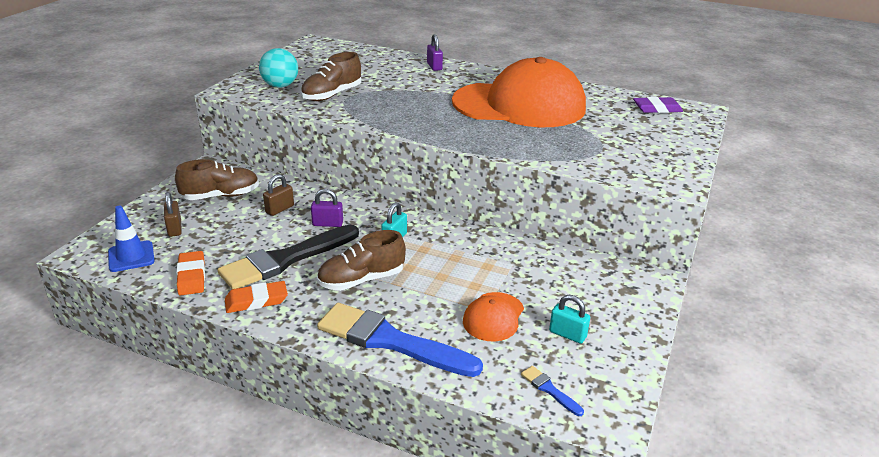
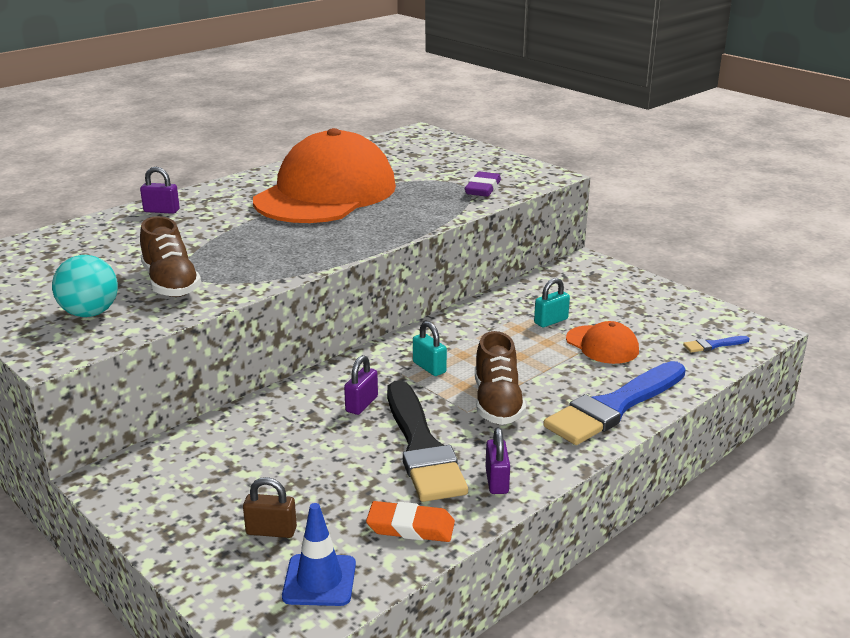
camera: 65 degrees left, 5 degrees down
(221, 196) = (211, 478): brown shoe -> none
(256, 301) = (497, 481): orange eraser -> purple padlock
(279, 209) = (295, 433): brown padlock -> none
(567, 334) = (644, 318): turquoise padlock -> turquoise padlock (551, 321)
(657, 108) = (399, 144): purple eraser -> purple eraser (483, 188)

